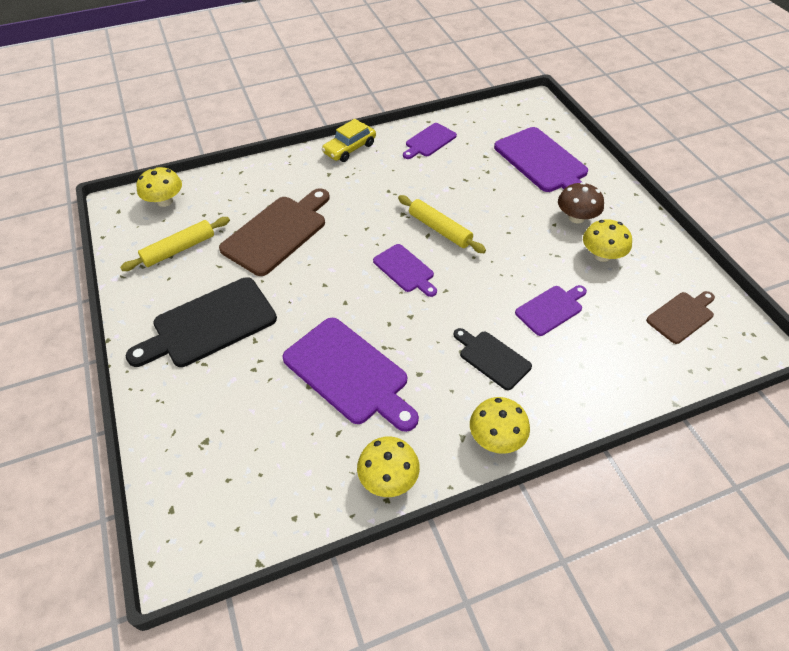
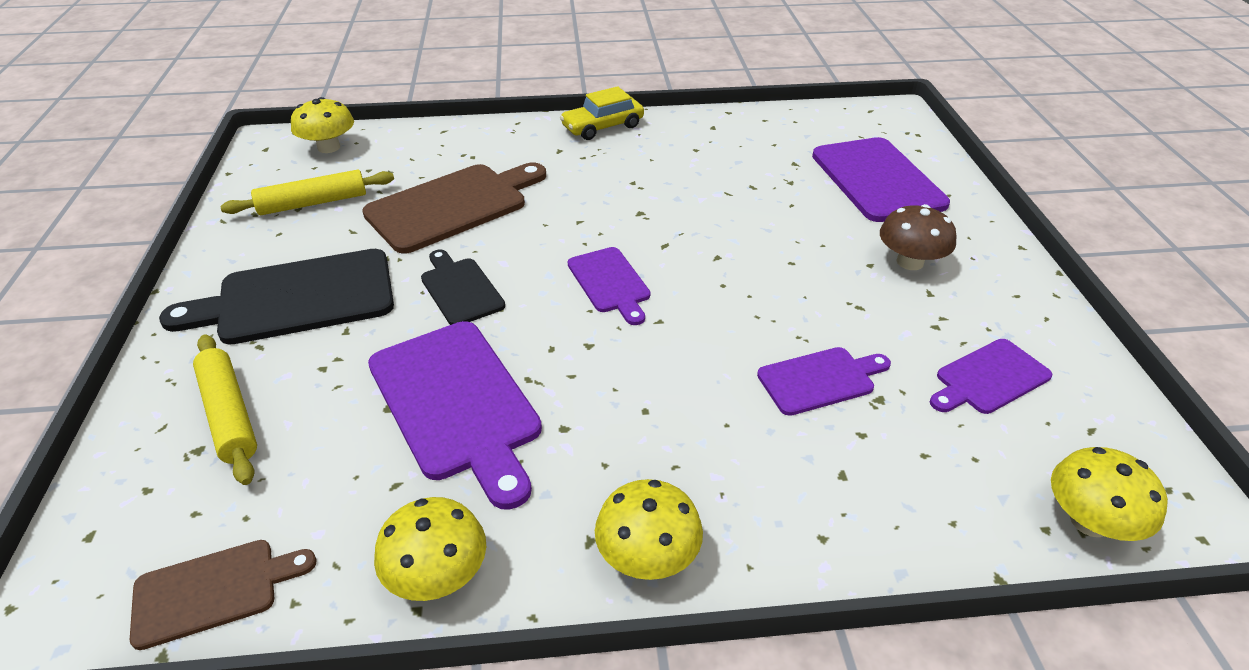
camera: 15 degrees right, 10 degrees down
(429, 141) = (719, 134): purple cutting board -> purple cutting board (989, 378)
(440, 229) = (686, 241): yellow rolling pin -> yellow rolling pin (229, 415)
(492, 358) = (692, 431): black cutting board -> black cutting board (460, 289)
(602, 255) = (935, 320): yellow mushroom -> yellow mushroom (1089, 521)
(681, 316) = (1053, 437): brown cutting board -> brown cutting board (213, 591)

